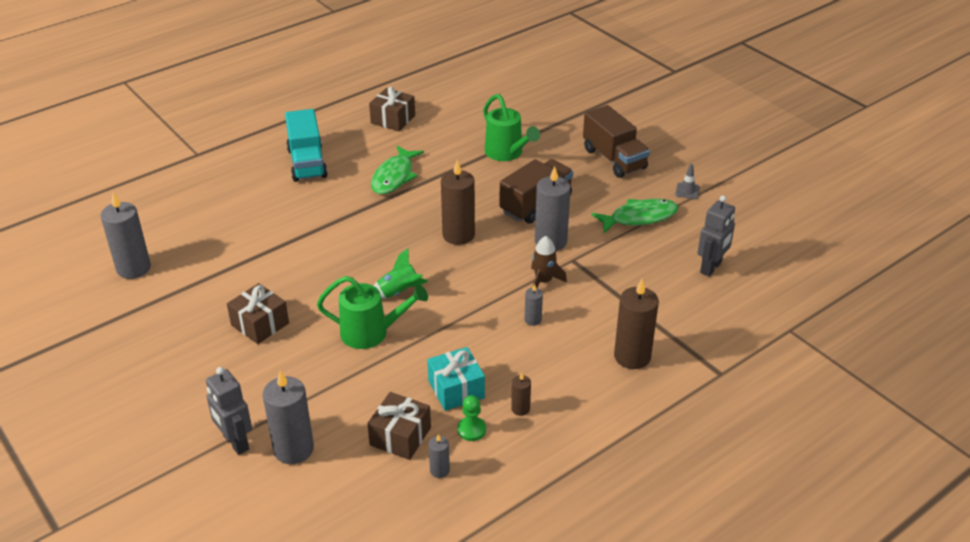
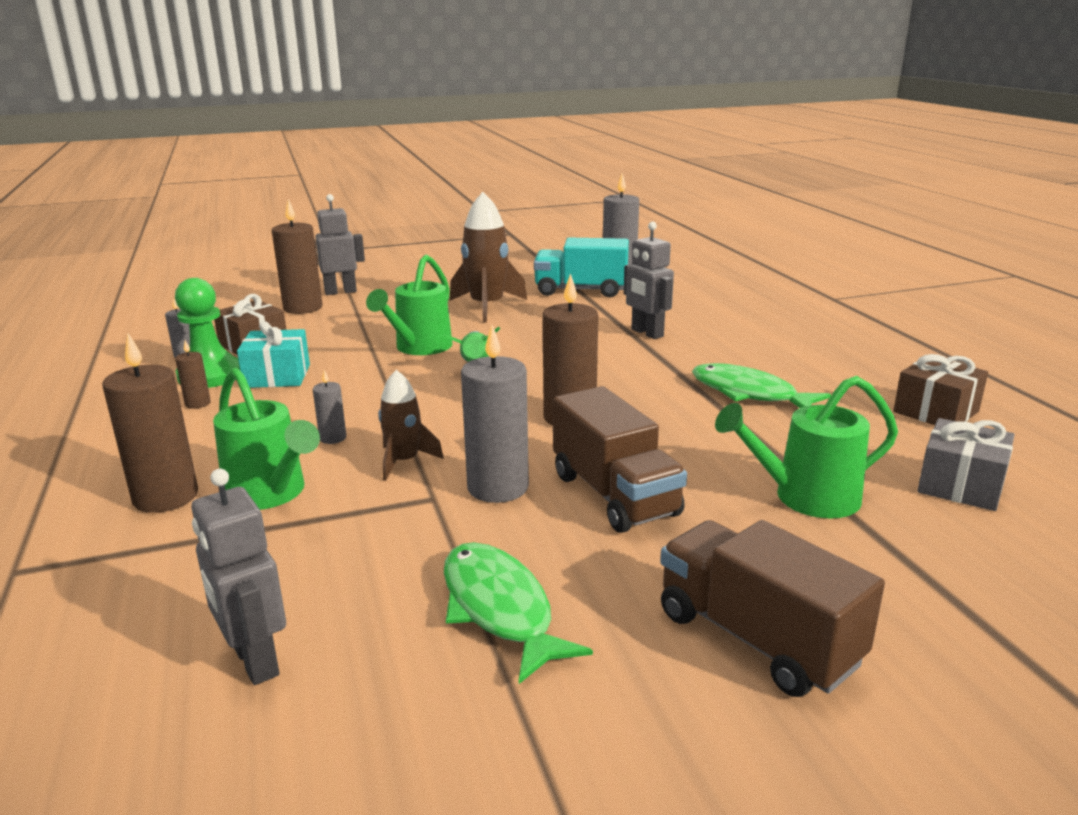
camera: 110 degrees right, 15 degrees down
(260, 324) = (487, 307): brown gift -> brown rocket
(293, 449) = (303, 308): grey candle -> brown candle
(301, 228) = (646, 333): none -> grey robot
(307, 163) = (800, 346): turquoise truck -> turquoise truck (581, 290)
(471, 430) = (210, 375): green pawn -> green pawn, size x1.81
(472, 116) = (960, 485): none -> grey gift
(604, 317) = (271, 494): none -> green watering can
(614, 159) = (756, 638): brown truck -> brown truck turned 60 degrees clockwise
(639, 218) = (499, 609): green fish -> green fish turned 150 degrees clockwise
(687, 191) = (561, 731): grey traffic cone -> none

